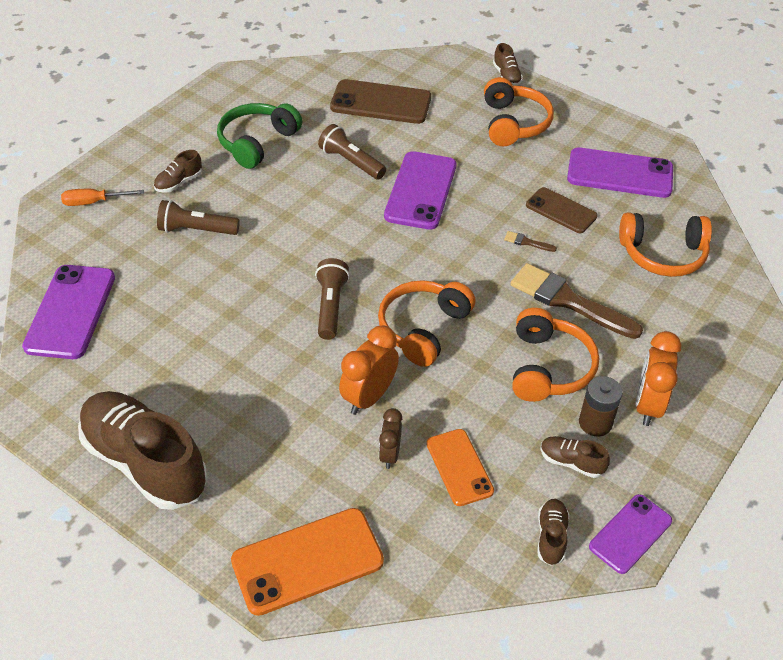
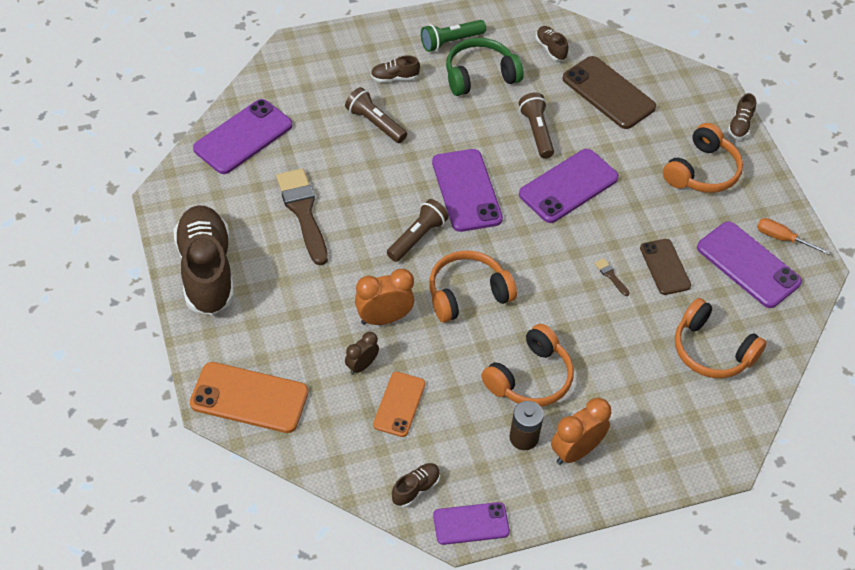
camera: 35 degrees right, 5 degrees up
(94, 202) = (323, 61): orange screwdriver -> orange screwdriver (782, 238)
(204, 128) = (450, 41): none -> green flashlight
(337, 241) = (466, 190): none -> purple phone
(568, 301) = (596, 340): brown brush -> brown brush (303, 212)
(571, 462) = (479, 452): brown shoe -> brown shoe (551, 49)

